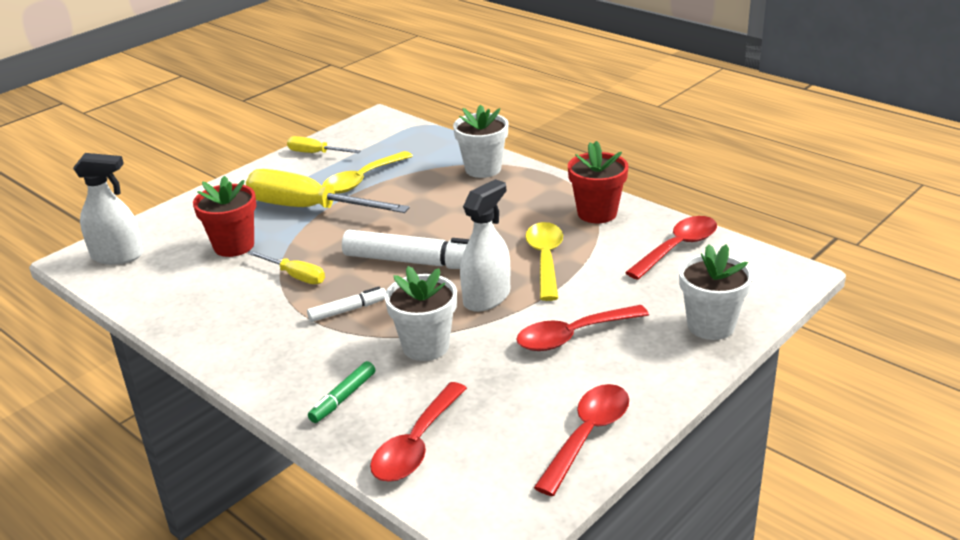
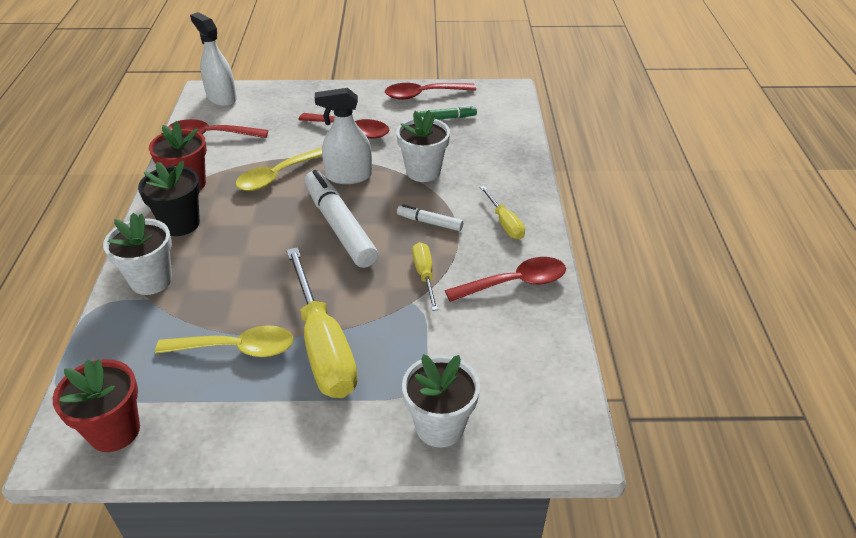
camera: 135 degrees left, 10 degrees up
(117, 256) = (533, 417): white spray bottle -> white spray bottle (221, 98)
(234, 246) = (429, 346): red flower pot -> red flower pot (114, 431)
(315, 153) = (203, 436): yellow screwdriver -> yellow screwdriver (505, 223)
(343, 398) = (501, 173): green marker -> green marker (447, 118)
(416, 445) = (496, 133): red spoon -> red spoon (515, 283)
(538, 195) = (180, 224): none -> black flower pot
(711, 325) = (291, 97): white flower pot -> white flower pot (440, 426)

